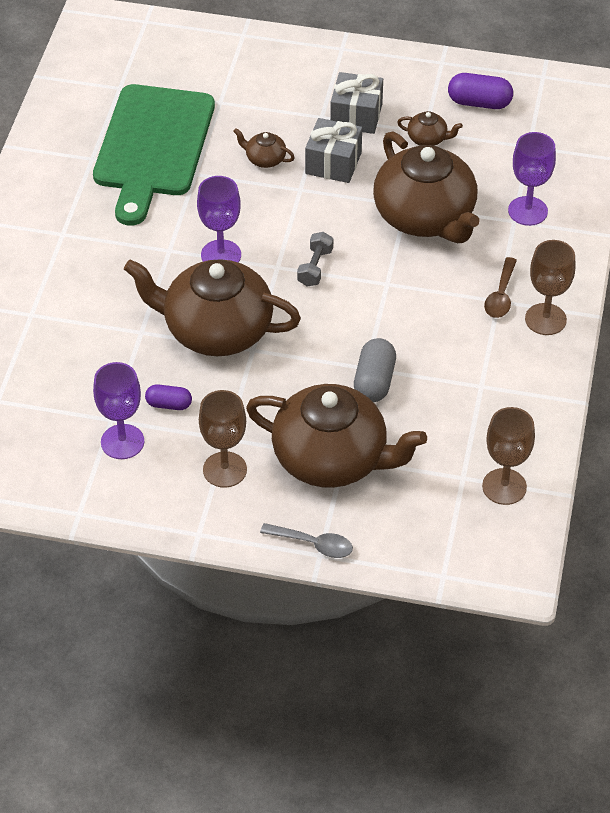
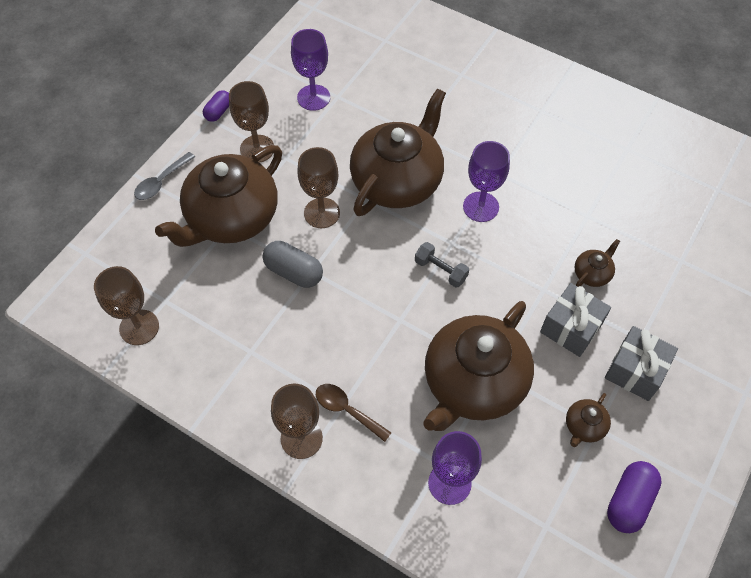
camera: 110 degrees right, 10 degrees up
(153, 147) = (631, 194): green cutting board -> none
(169, 404) = (335, 132): purple capsule -> purple capsule (218, 112)
(289, 381) = (322, 213): none -> brown goblet
(425, 217) = (473, 382): brown teapot -> brown teapot turned 45 degrees counterclockwise

